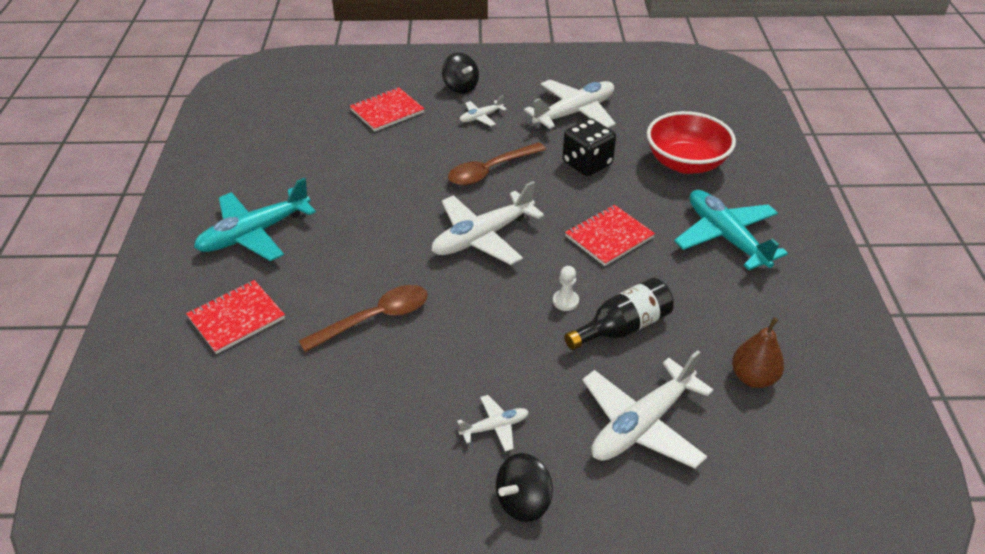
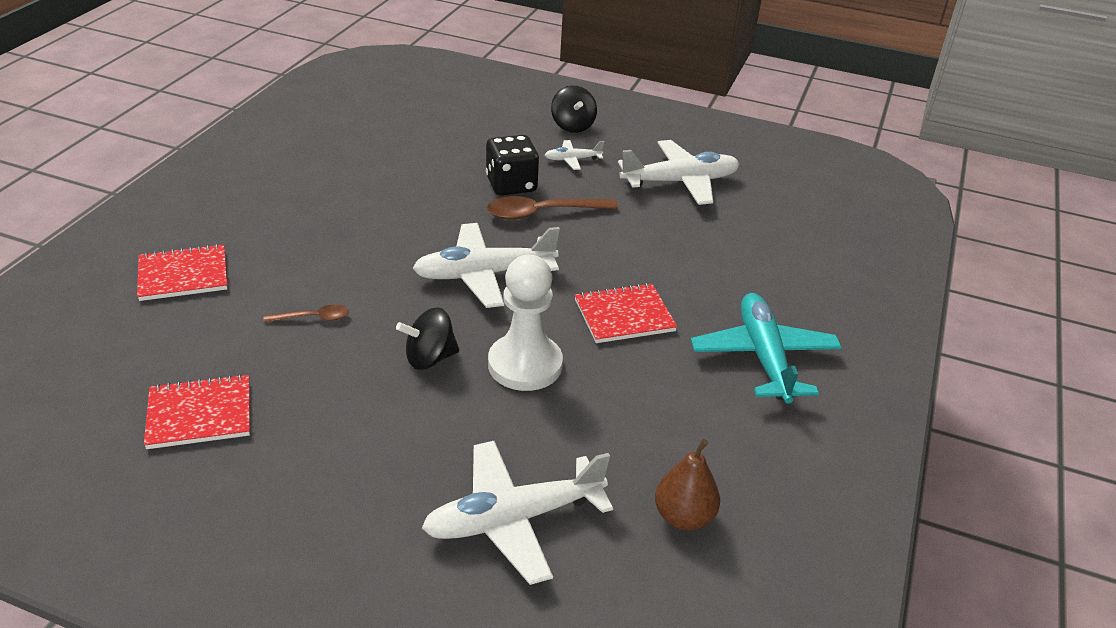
camera: 20 degrees right, 5 degrees down
(254, 234) = (260, 204): turquoise plane -> none
(375, 319) = (313, 318): brown spoon -> brown spoon, size x0.54
(387, 111) = (478, 129): red notebook -> red notebook (200, 414)
(495, 427) = (352, 464): white plane -> none
(523, 501) = (323, 549): black spinning top -> black spinning top (430, 358)
(565, 301) = (525, 365): white pawn -> white pawn, size x2.34
(587, 163) = (655, 235): black dice -> black dice (511, 185)
(622, 327) = (568, 412): black bottle -> none
(685, 163) = (773, 267): red bowl -> none

